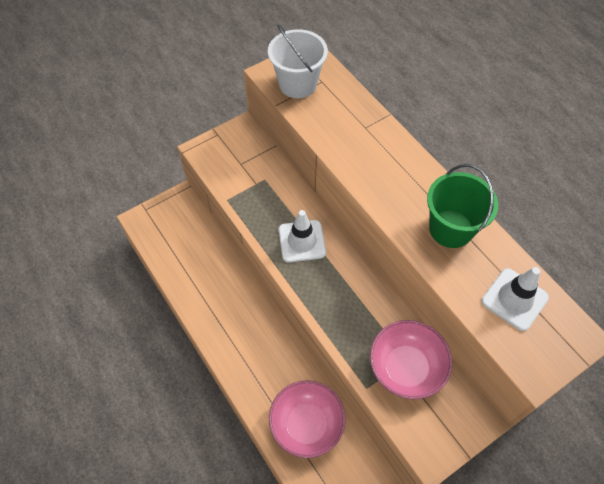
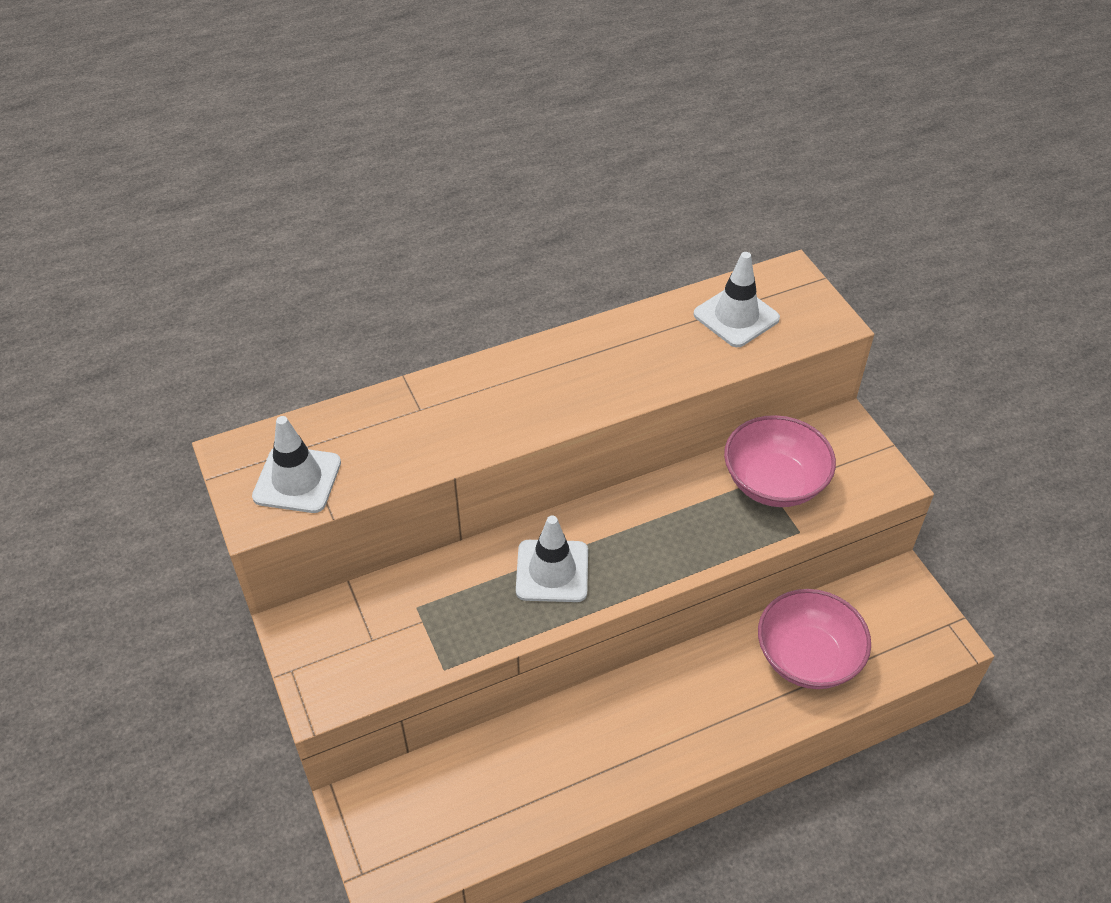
camera: 80 degrees left, 10 degrees down
(298, 84) = (297, 480): white bucket -> white traffic cone
(451, 229) = (623, 352): green bucket -> none

